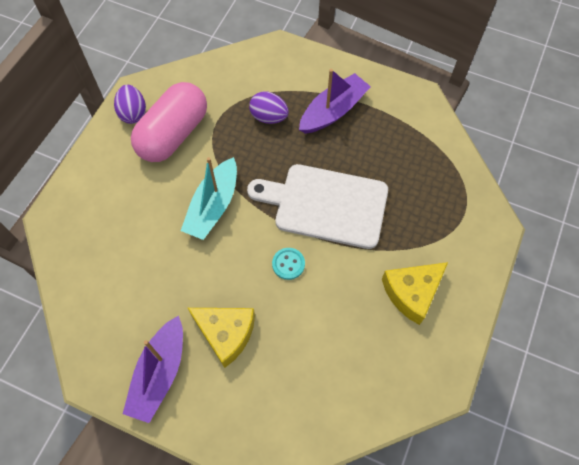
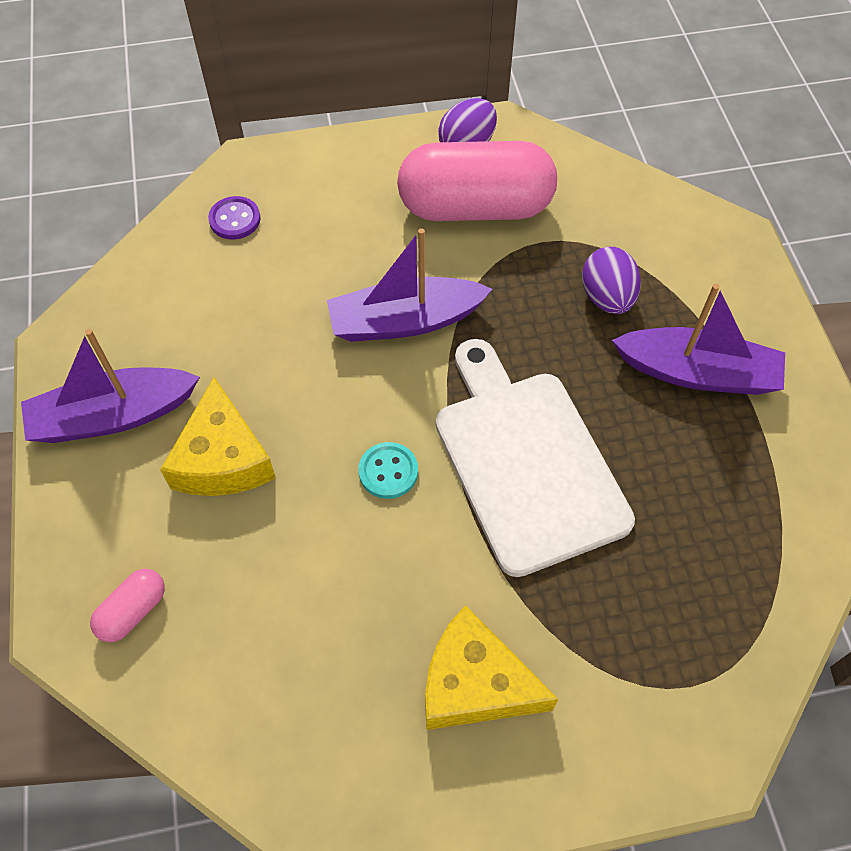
camera: 55 degrees right, 5 degrees down
(83, 245) = (235, 219): none -> purple button
(213, 206) = (405, 321): turquoise boat -> purple boat
(278, 421) = (133, 611): none -> pink capsule

